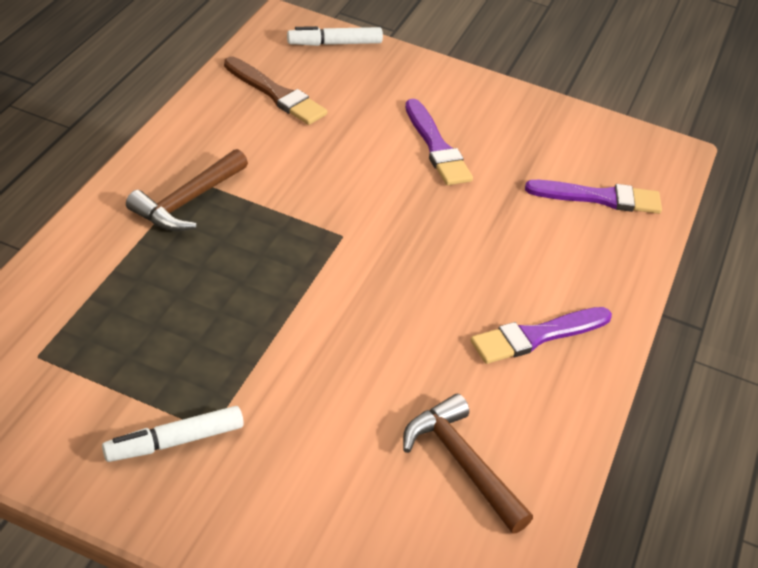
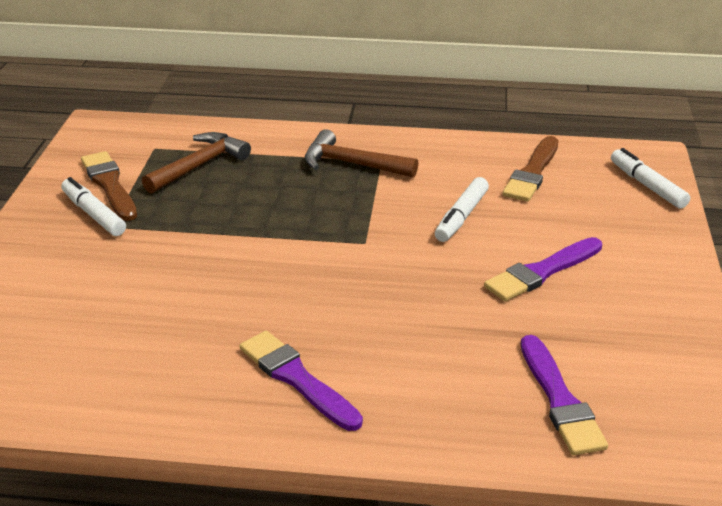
camera: 80 degrees right, 10 degrees down
(108, 415) = (109, 185): none -> brown brush
(330, 162) = (461, 217): none -> white marker
(461, 463) = (113, 354): brown hammer -> brown hammer (199, 165)

